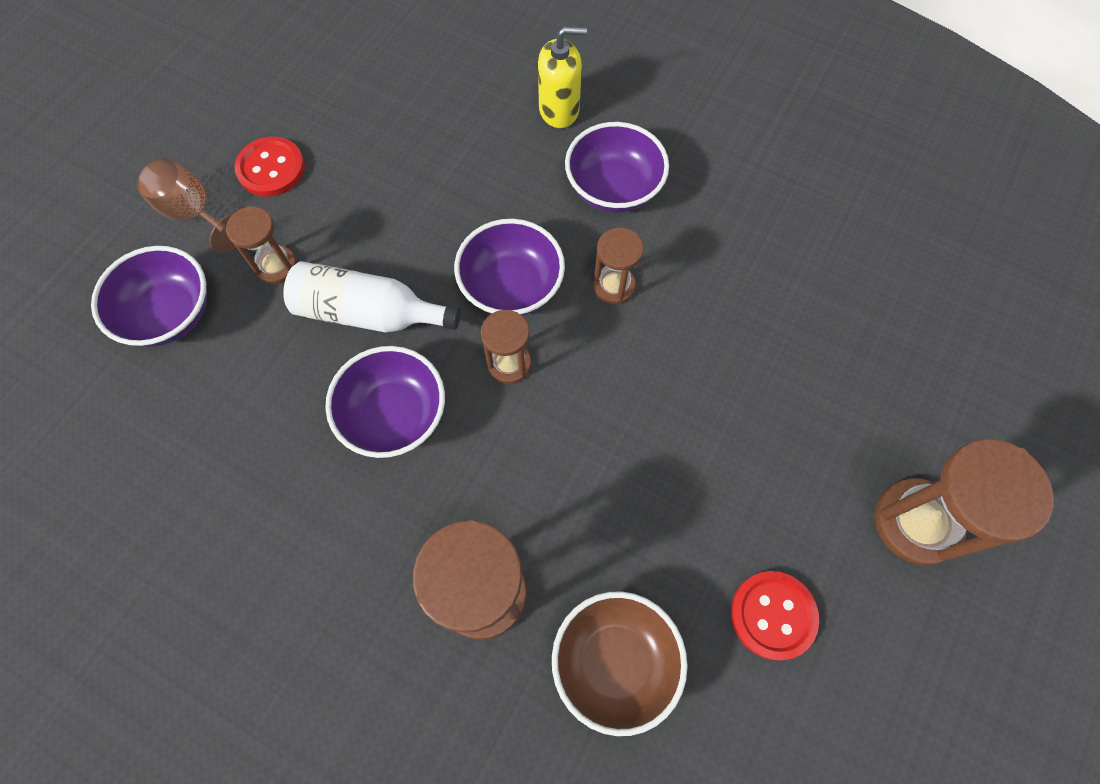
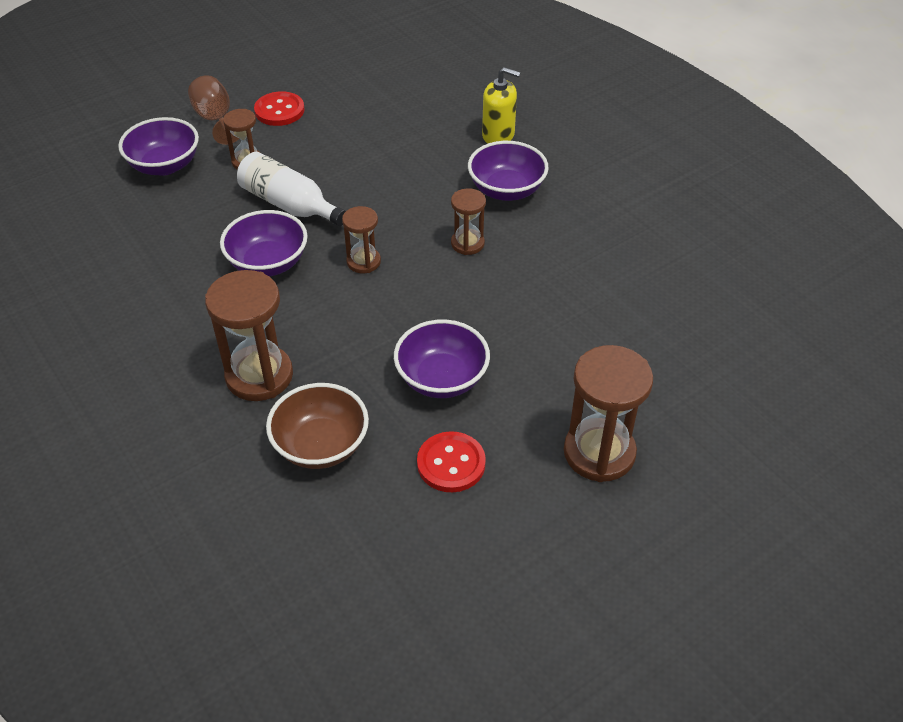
camera: 25 degrees right, 20 degrees down
(511, 286) = (395, 221): purple bowl -> purple bowl (442, 378)

